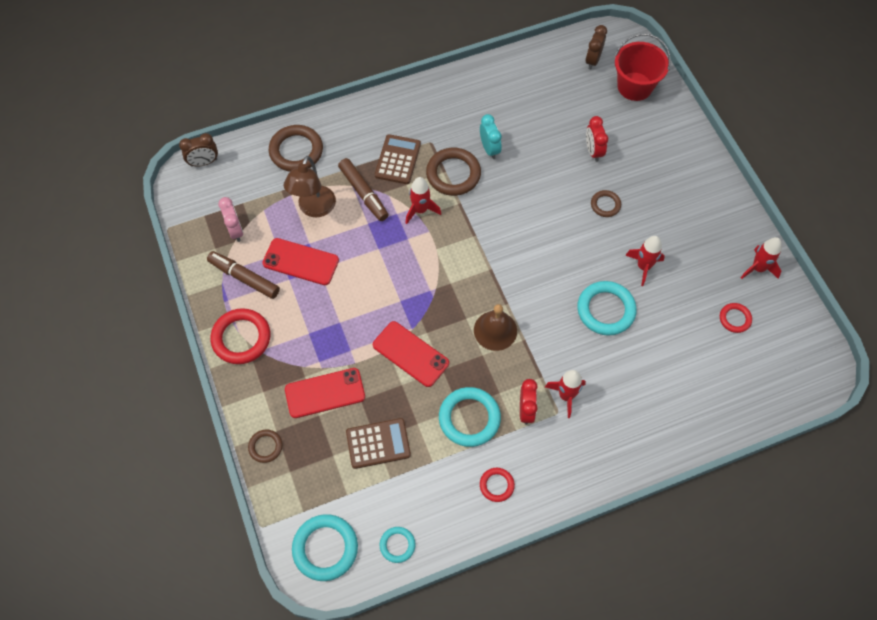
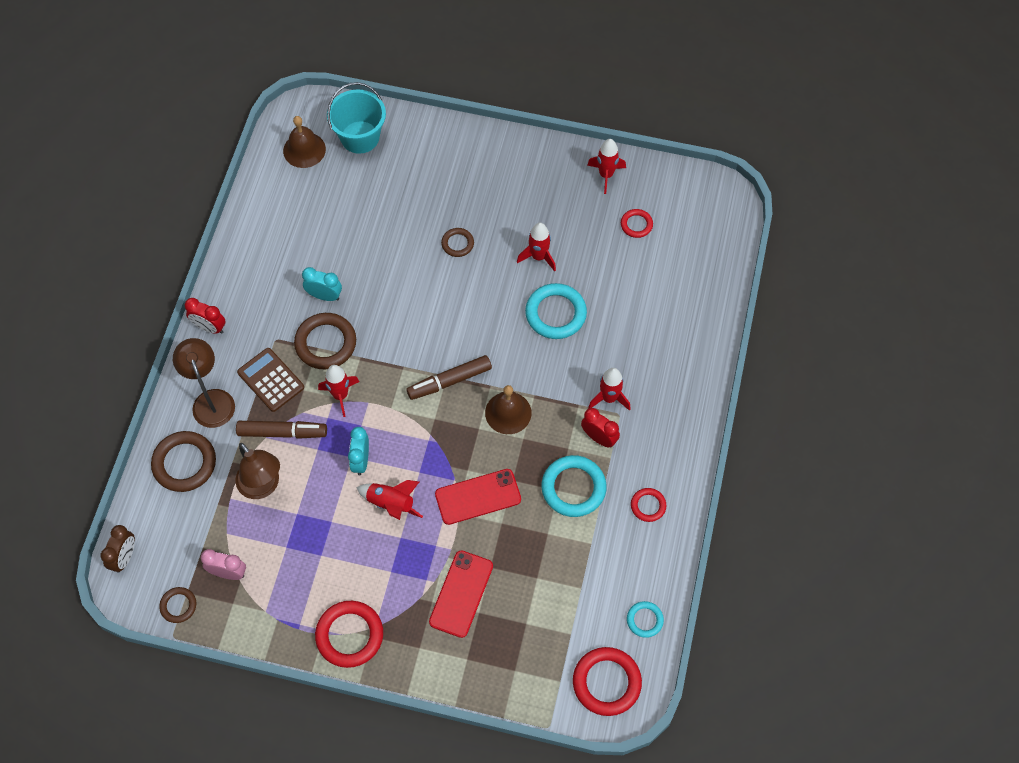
camera: 55 degrees left, 0 degrees up
(244, 278) = (287, 595): brown marker -> brown marker (450, 381)
(265, 447) = (475, 678): brown ring -> brown ring (178, 606)
(301, 262) = (310, 533): red phone -> none
(325, 548) = (606, 682): turquoise ring -> red ring
(354, 135) = (211, 400): none -> brown lamp
(361, 298) = (391, 504): none -> red rocket
(378, 443) = (542, 578): brown calculator -> none
(380, 257) = (361, 460): none -> turquoise clock
(592, 60) = (304, 150): brown clock -> brown bell
(593, 151) = (397, 215): red clock -> red clock (209, 327)
(634, 86) = (360, 137): red bucket -> turquoise bucket

